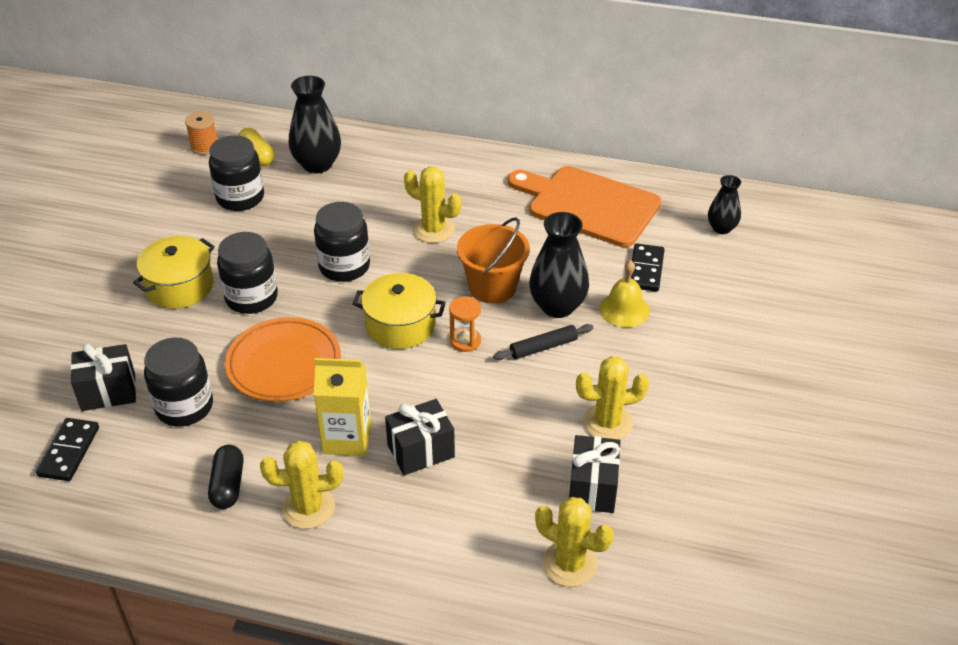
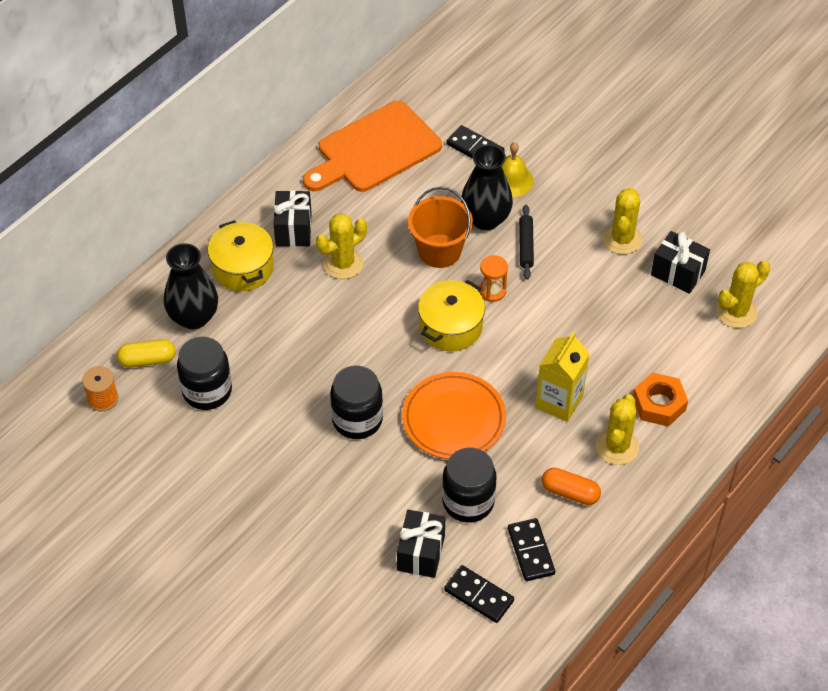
camera: 65 degrees left, 10 degrees up
(138, 476) = (530, 551): none -> black domino
(180, 286) = (310, 469): yellow pot -> yellow pot (243, 268)
(228, 485) = (570, 492): black capsule -> orange capsule
(344, 266) = (354, 341): black jar -> none
(387, 528) = (659, 404): none -> orange nut
(421, 451) = (594, 359): black gift -> black gift (293, 229)
(721, 228) = (454, 82): black vase -> none

